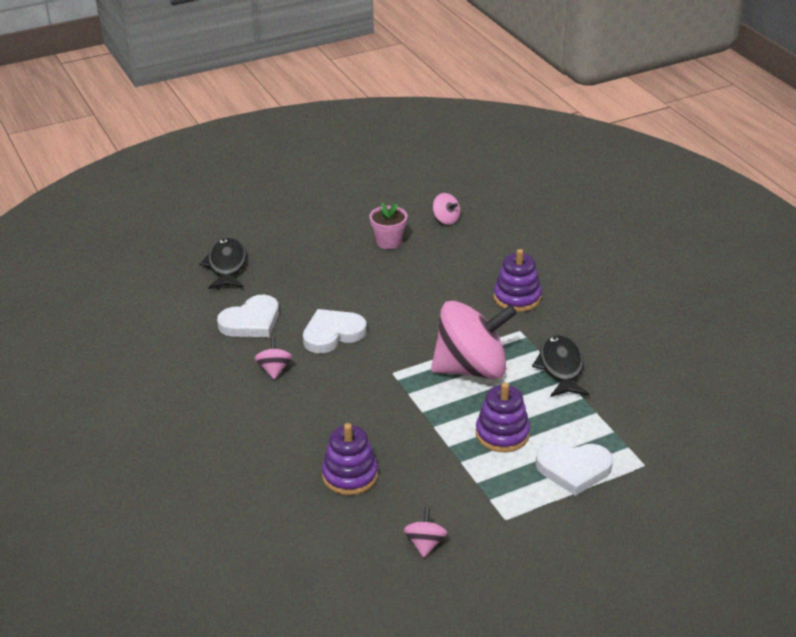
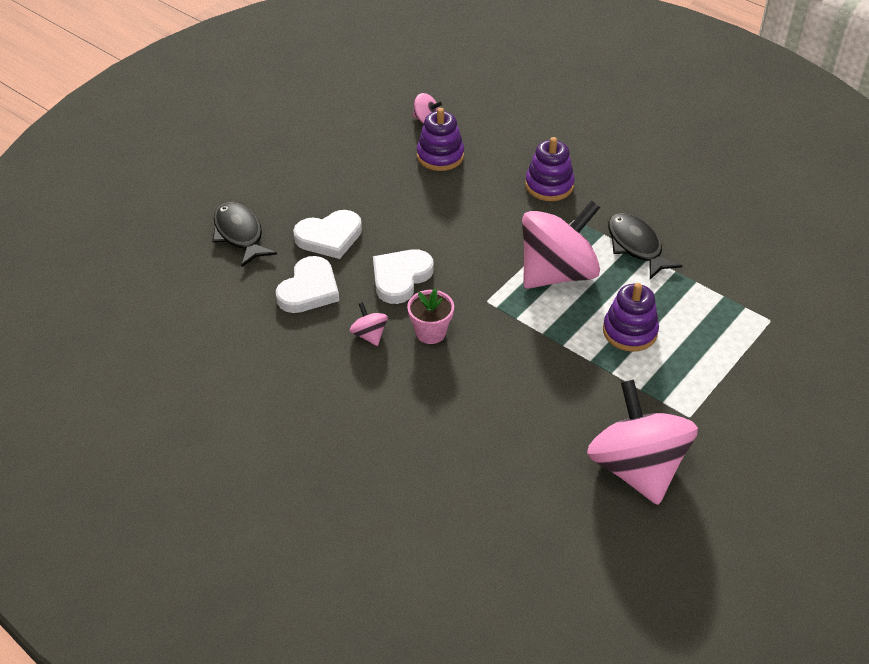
camera: 25 degrees left, 10 degrees up
(350, 475) = (520, 423): purple stacking toy -> purple stacking toy (440, 156)
(388, 242) = (387, 160): pink flower pot -> pink flower pot (430, 332)
(425, 544) = (636, 468): pink spinning top -> pink spinning top, size x2.46
(573, 469) = (714, 345): white heart -> white heart (329, 237)

